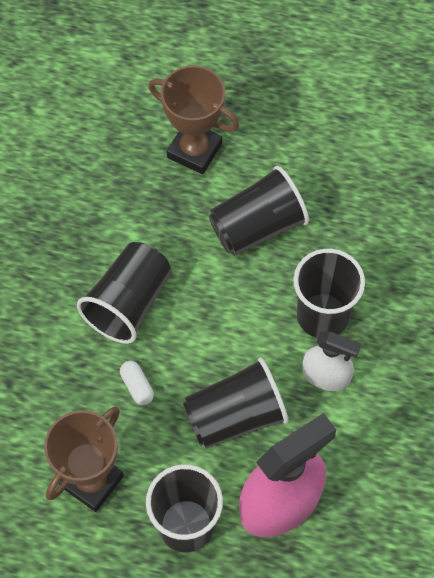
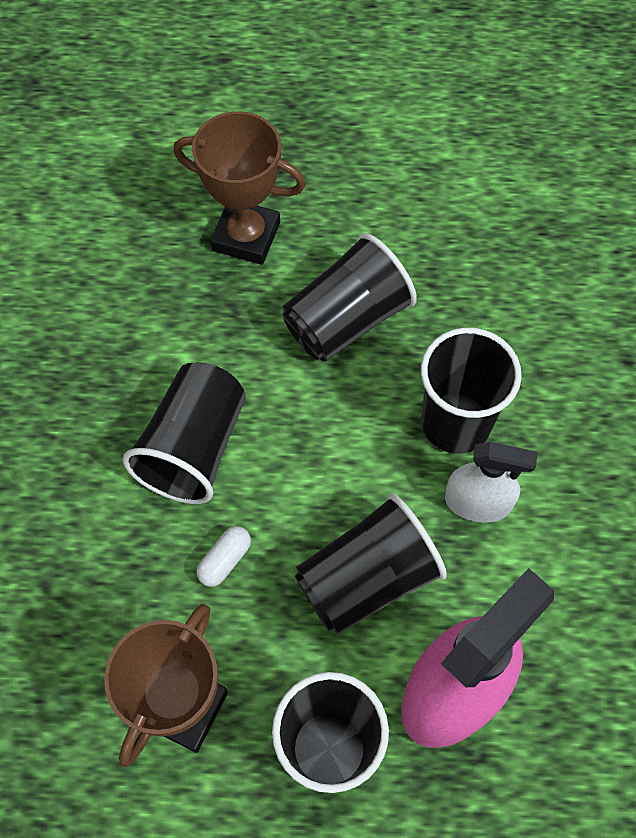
camera: 10 degrees left, 0 degrees up
(137, 386) = (225, 560): white capsule -> white capsule turned 75 degrees clockwise

